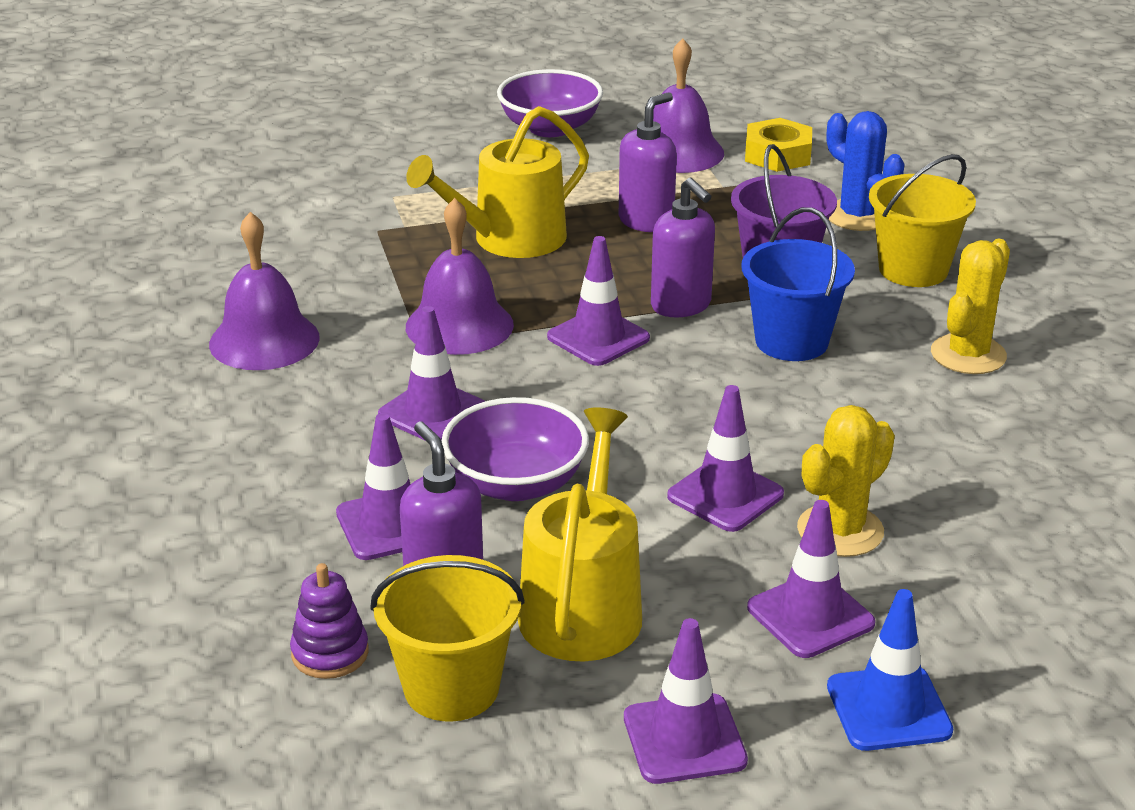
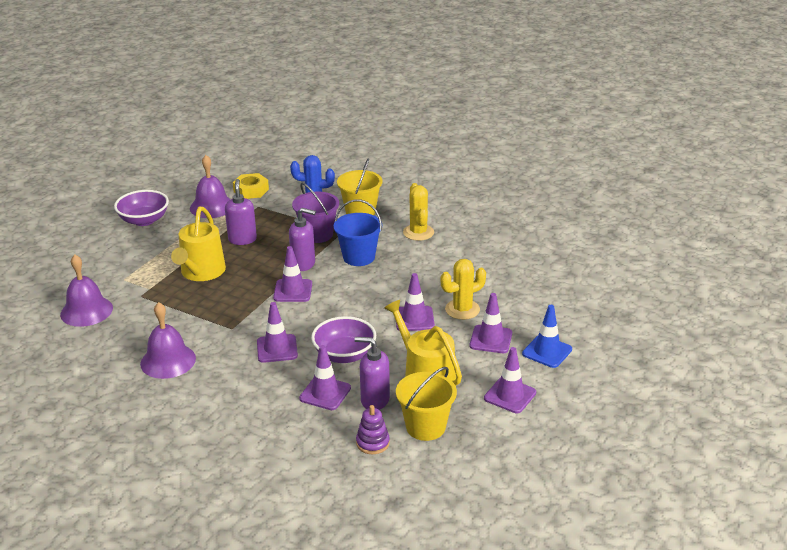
camera: 45 degrees left, 0 degrees up
(459, 325) = (235, 314): purple bell -> purple bell (86, 311)
(840, 531) = (462, 309): yellow cactus -> yellow cactus turned 60 degrees clockwise

